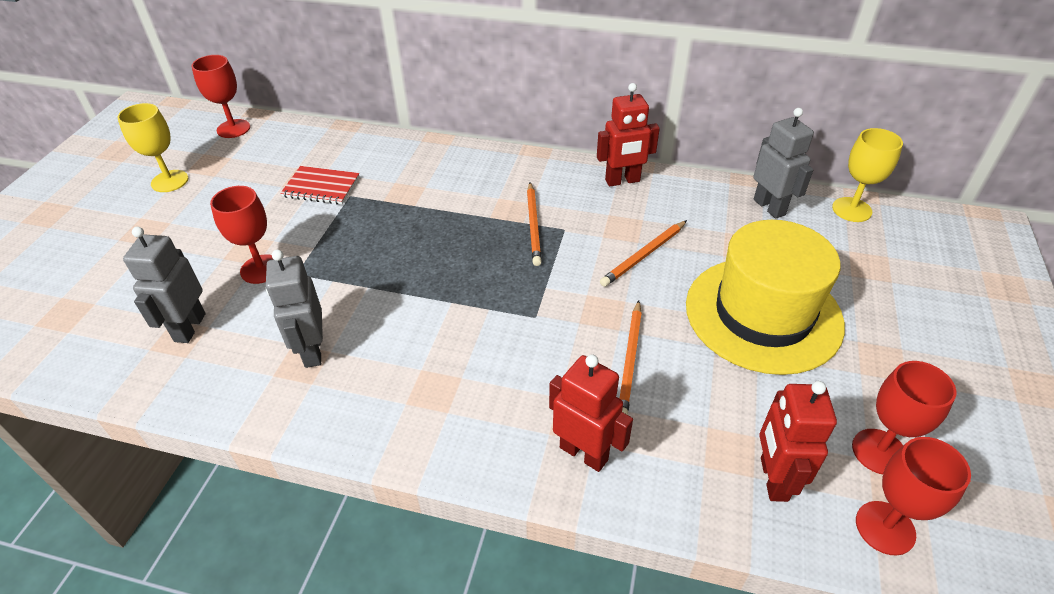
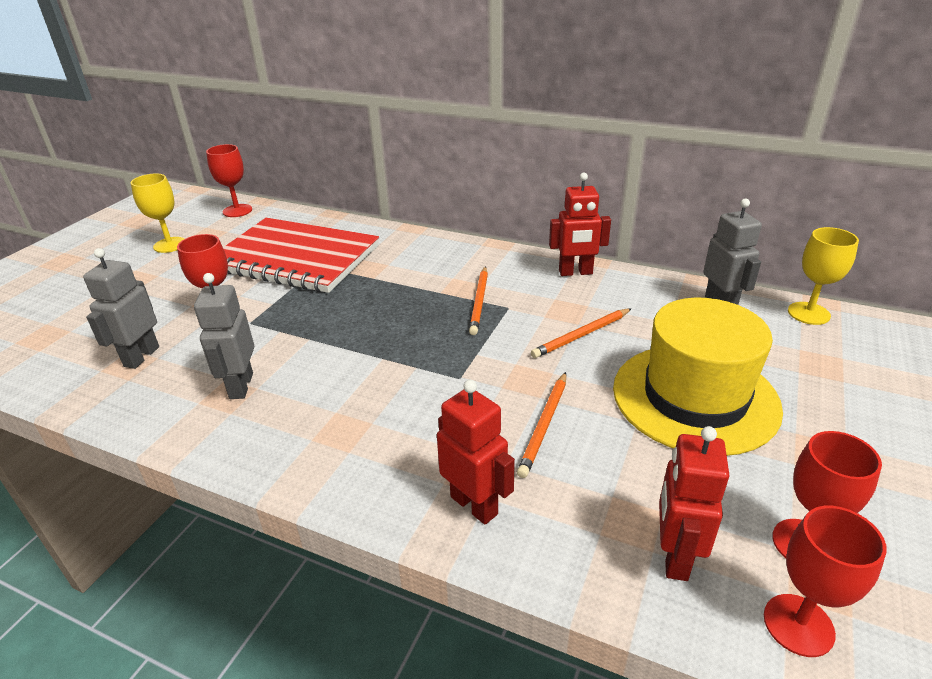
camera: 10 degrees right, 10 degrees down
(321, 187) = (295, 258): red notebook -> red notebook, size x2.34

